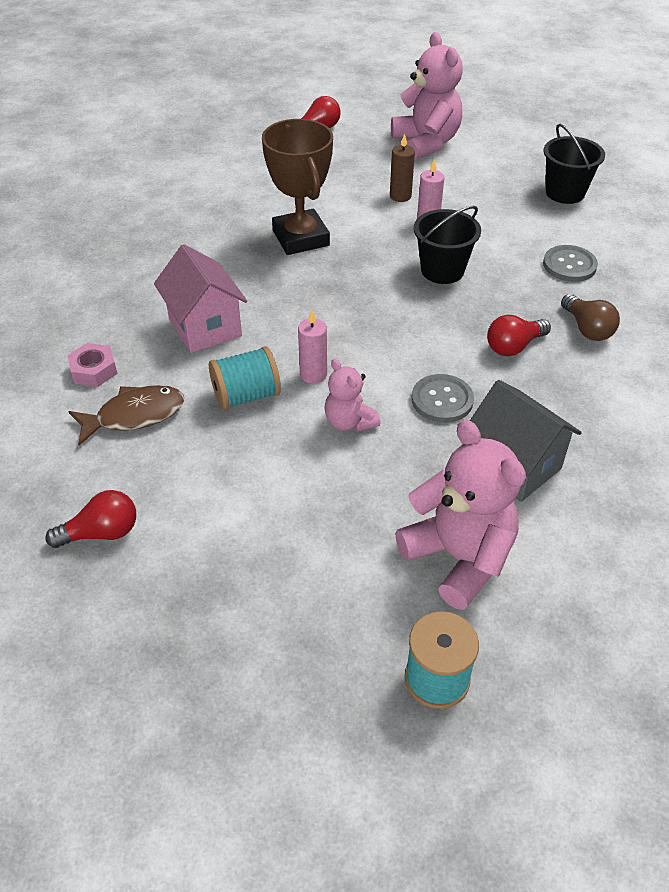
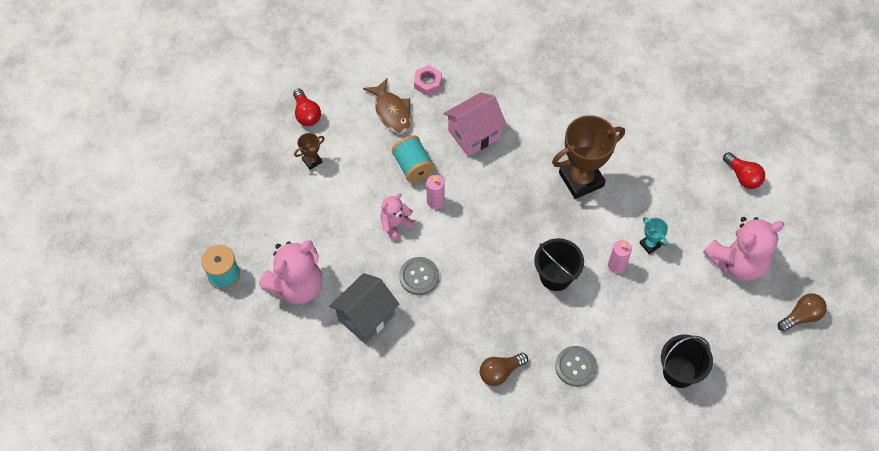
camera: 85 degrees right, 15 degrees up
(205, 527) = (312, 160): none -> brown trophy
(400, 196) = (650, 244): brown candle -> turquoise trophy
(490, 115) = (801, 316): none -> brown light bulb
(513, 346) = (475, 322): red light bulb -> none

